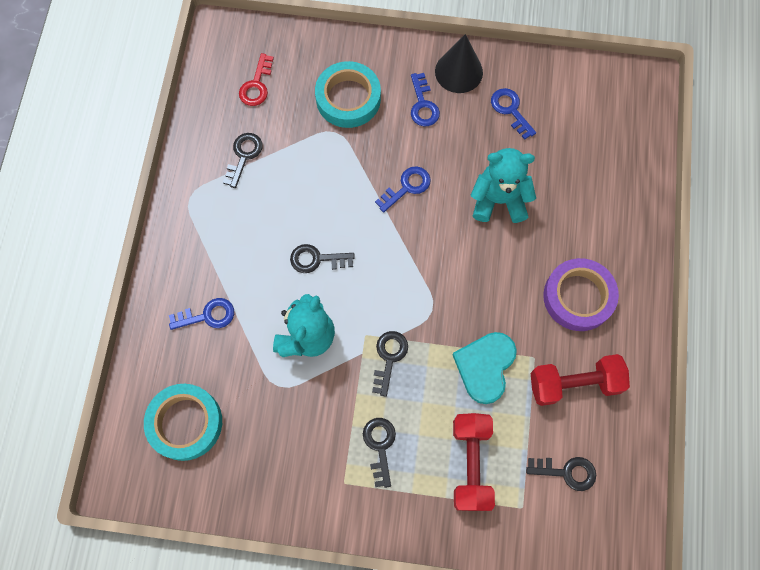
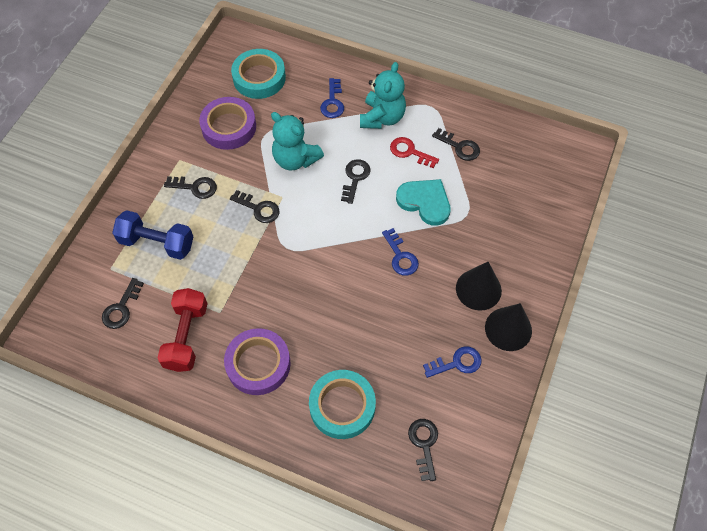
camera: 105 degrees right, 10 degrees down
(256, 85) = (524, 167): red key -> red key (409, 152)
(277, 436) = (229, 127): none -> purple tape
(348, 98) = (497, 231): turquoise tape -> turquoise tape (342, 406)
(423, 105) = (478, 289): blue key -> black cone
(470, 464) = (157, 243): red dumbbell -> blue dumbbell
(485, 366) = (226, 273): turquoise heart -> turquoise heart (425, 202)
(499, 200) = (368, 326): turquoise teddy bear -> turquoise teddy bear (382, 117)
(601, 123) = (424, 444): none -> black key

